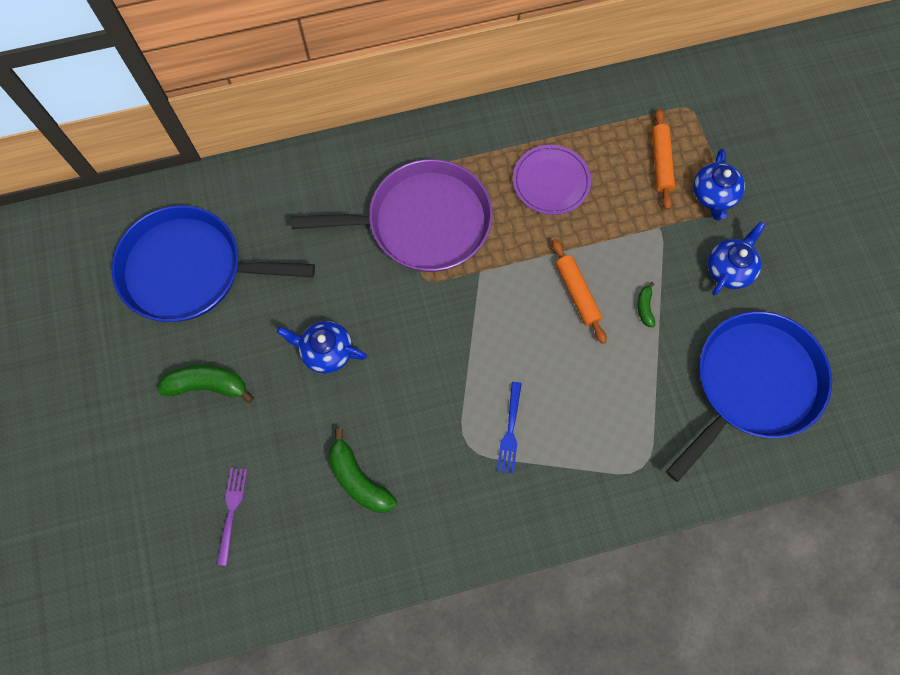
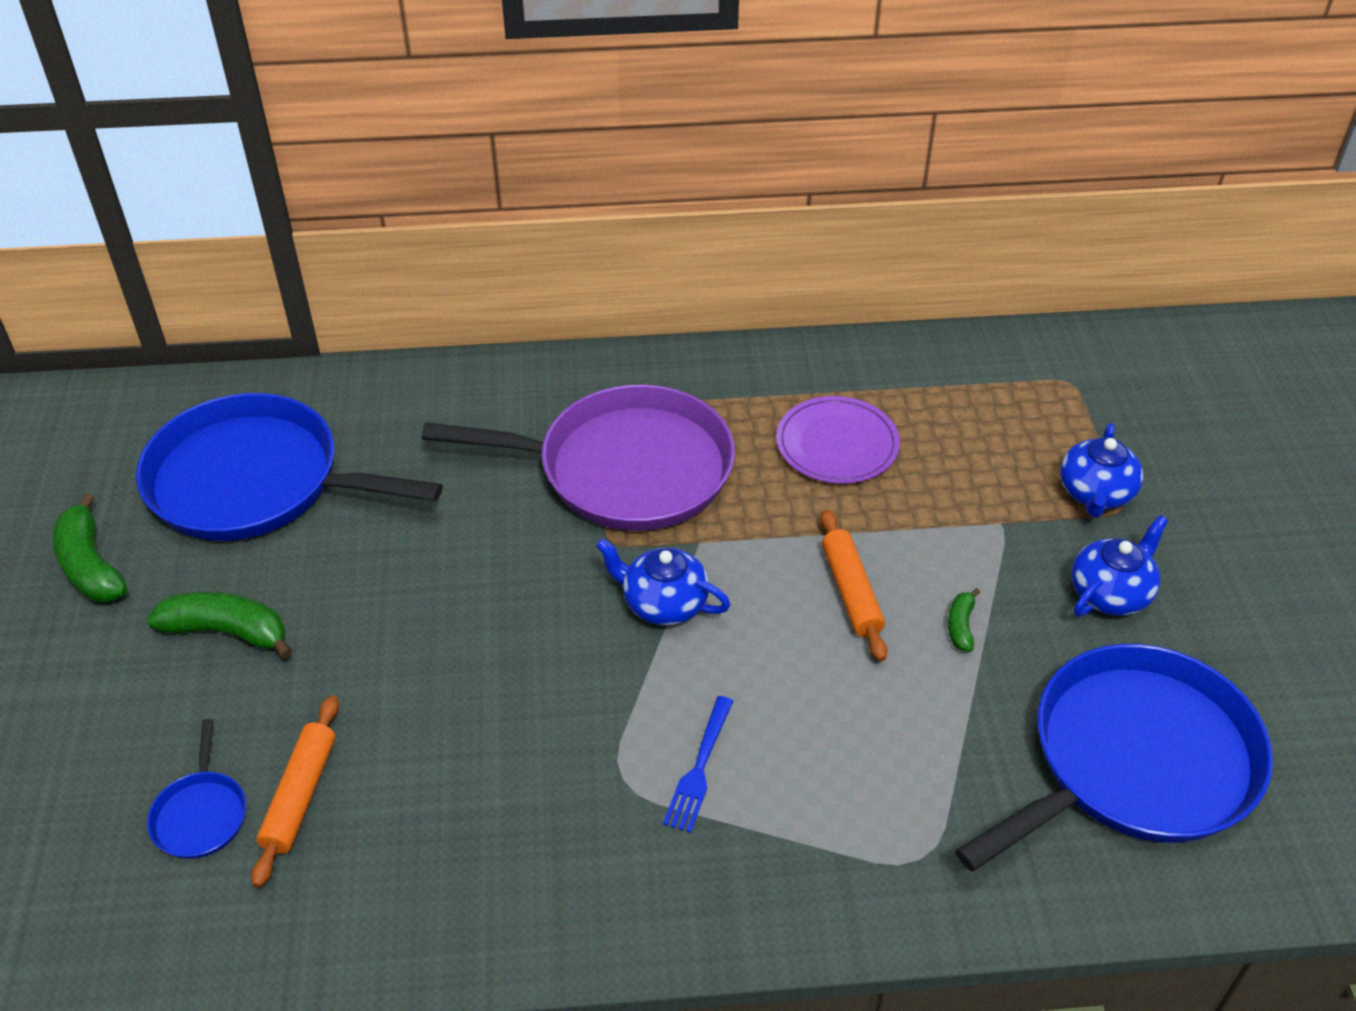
camera: 10 degrees right, 25 degrees down
(231, 511) = (201, 814): purple fork -> blue pan
(326, 351) = (427, 613): blue teapot -> blue teapot (663, 603)
(358, 479) = (425, 800): green banana -> green banana (91, 565)
(661, 162) = (1015, 442): orange rolling pin -> orange rolling pin (300, 796)

